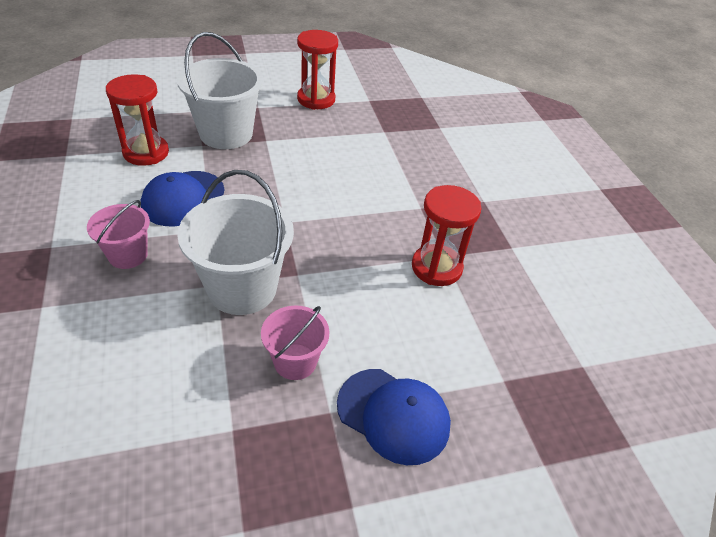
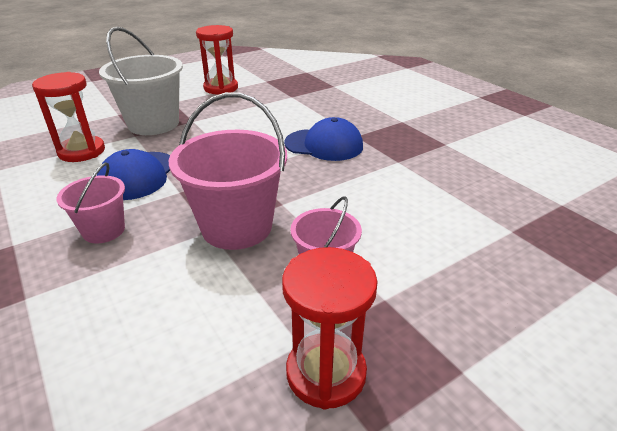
camera: 15 degrees left, 10 degrees down
(242, 288) = (237, 227): white bucket -> pink bucket
(393, 415) = (443, 283): blue cap -> blue cap (324, 145)
(436, 267) = (398, 170): red hourglass -> red hourglass (326, 373)

